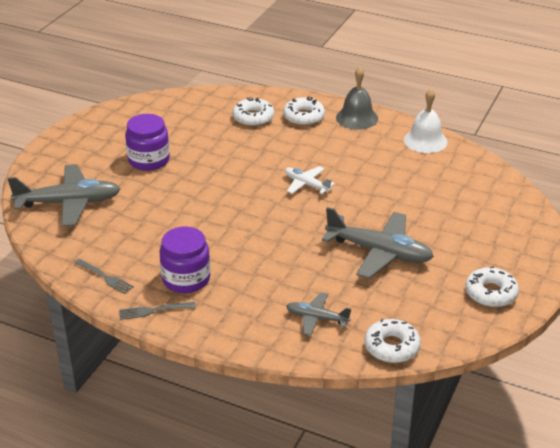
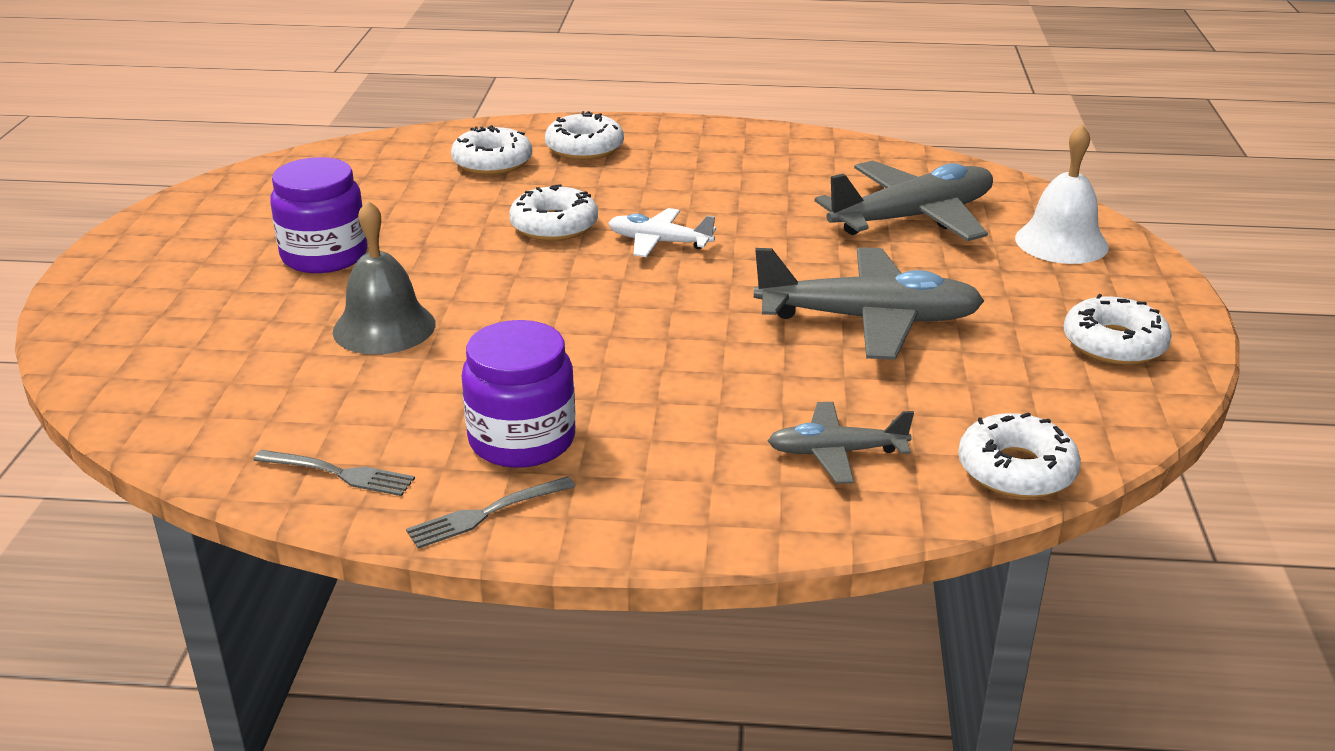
camera: 20 degrees left, 5 degrees down
(69, 203) = (187, 355): grey plane -> grey plane (913, 218)
(262, 164) = (554, 225): none -> white donut
(357, 118) = (679, 135): grey bell -> grey bell (384, 327)
(425, 140) = (819, 148): white bell -> white bell (1061, 242)

